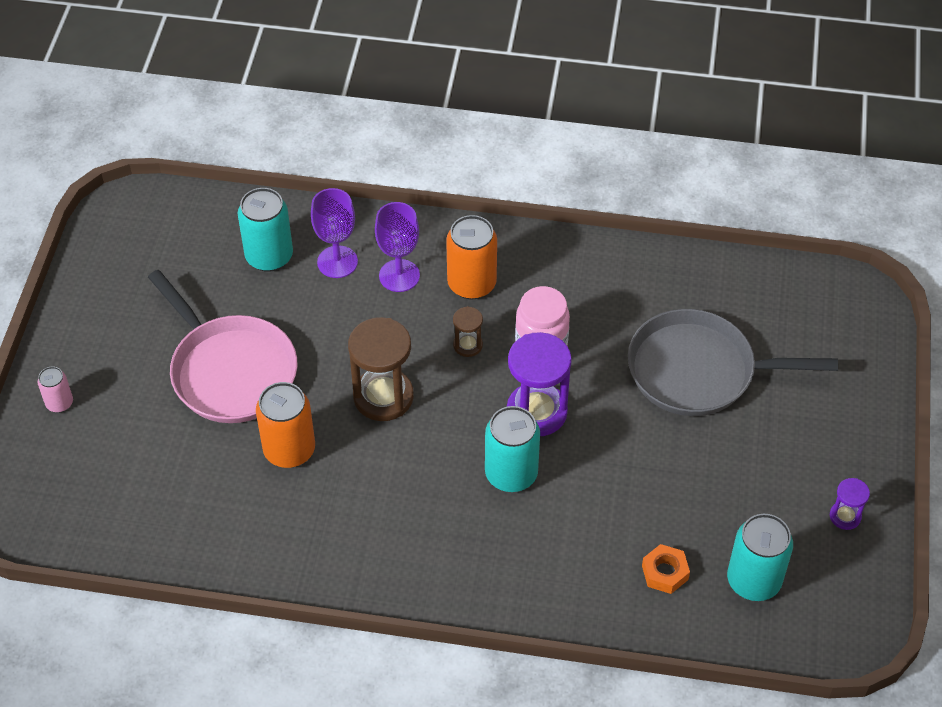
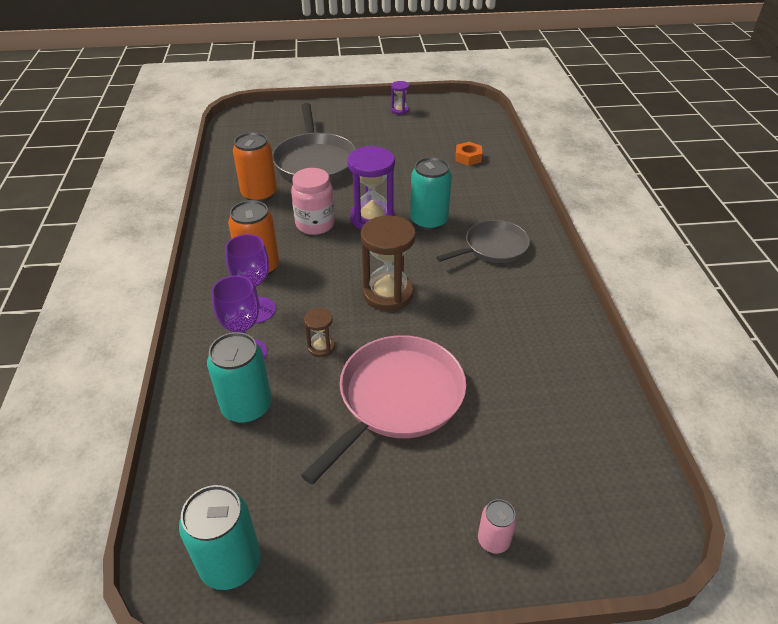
camera: 105 degrees left, 10 degrees down
(289, 450) = (463, 336): orange can -> orange can (259, 194)
(432, 531) = (493, 247): none -> grey pan
(468, 345) = (322, 259): brown hourglass -> brown hourglass (321, 347)
(753, 581) = (456, 131): turquoise can -> turquoise can (230, 563)

